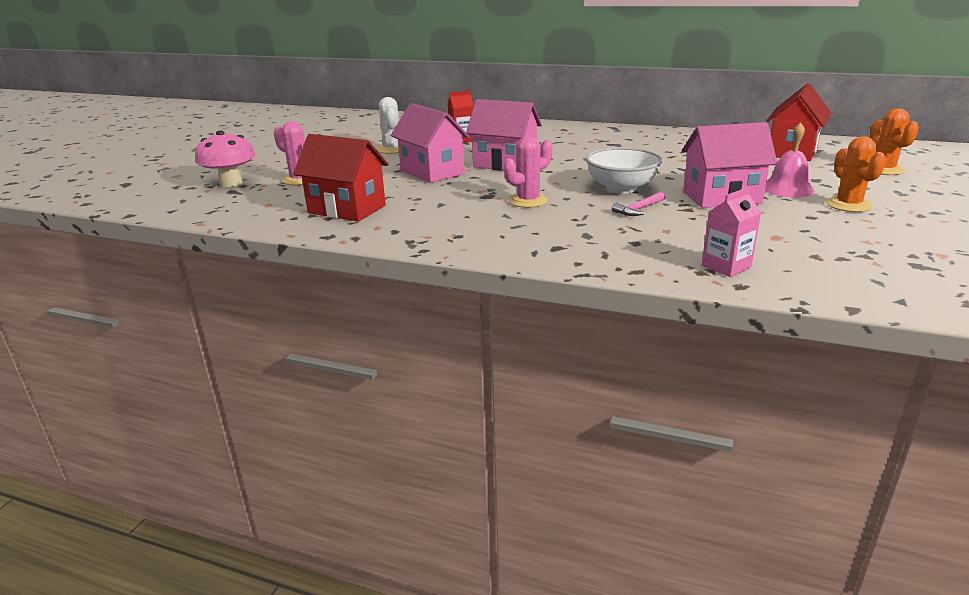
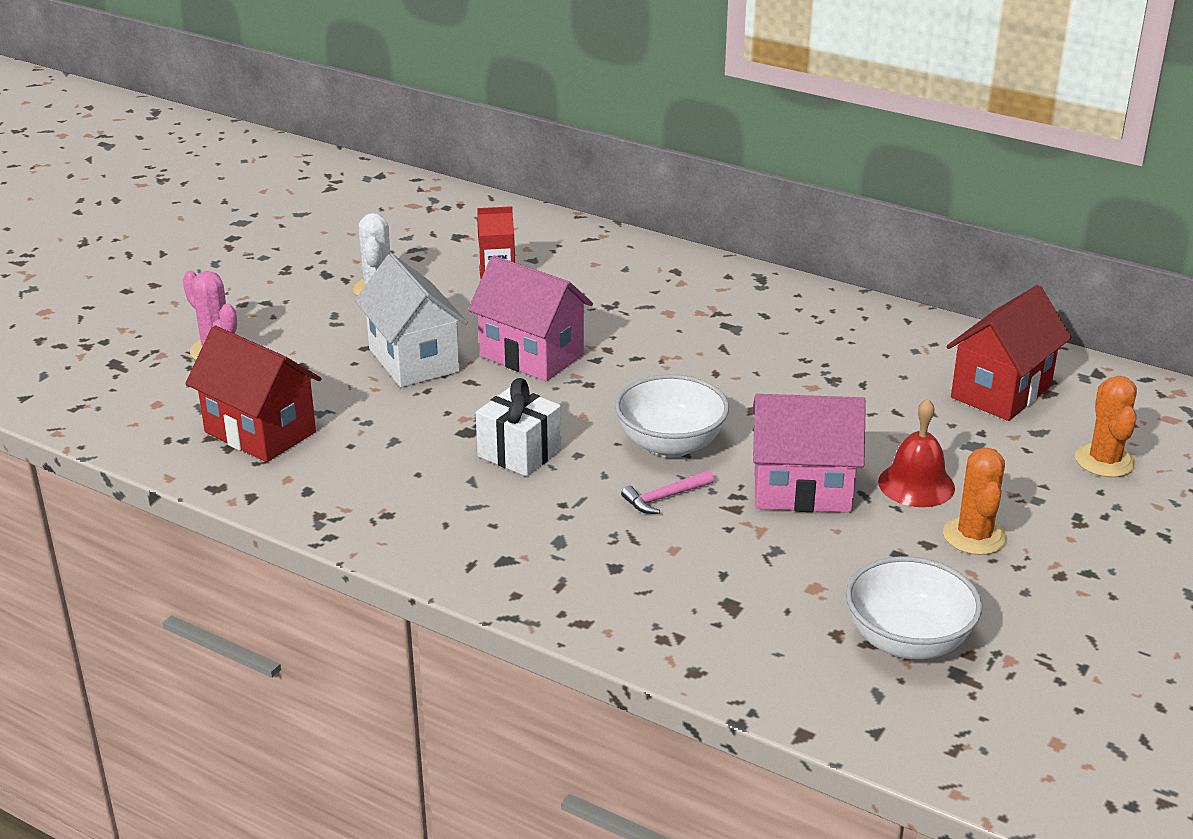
camera: 10 degrees right, 5 degrees up
(231, 183) = (117, 343): pink mushroom -> none
(432, 172) = (414, 360): pink house -> white house
(528, 201) = (519, 453): pink cactus -> white gift
(726, 266) = (702, 634): pink carton -> none
(787, 189) = (916, 484): pink bell -> red bell
(866, 254) = (907, 641): none -> white bowl

